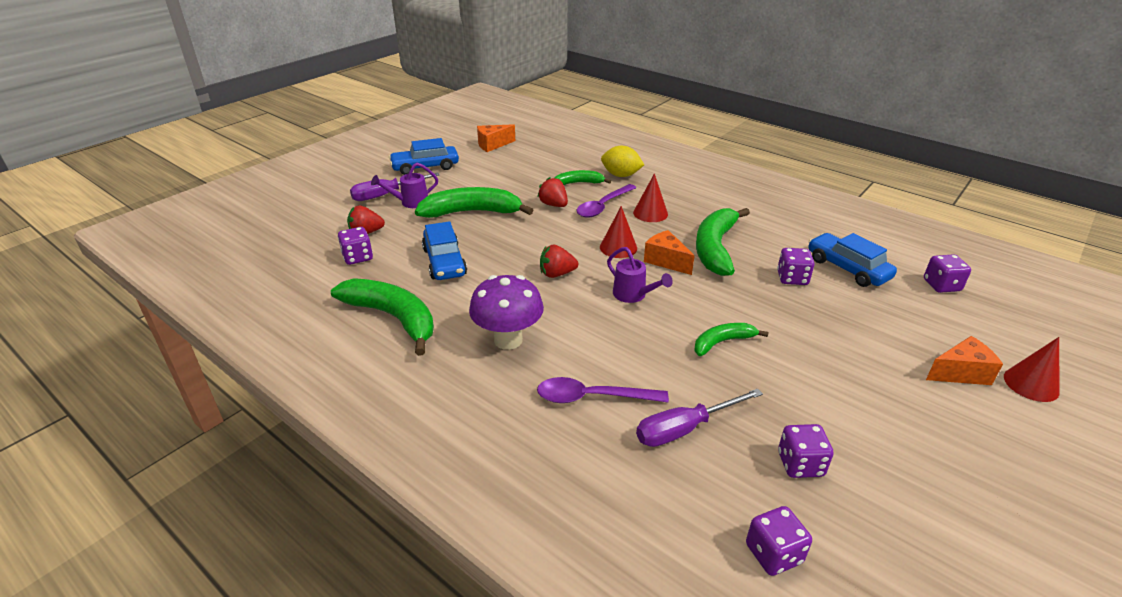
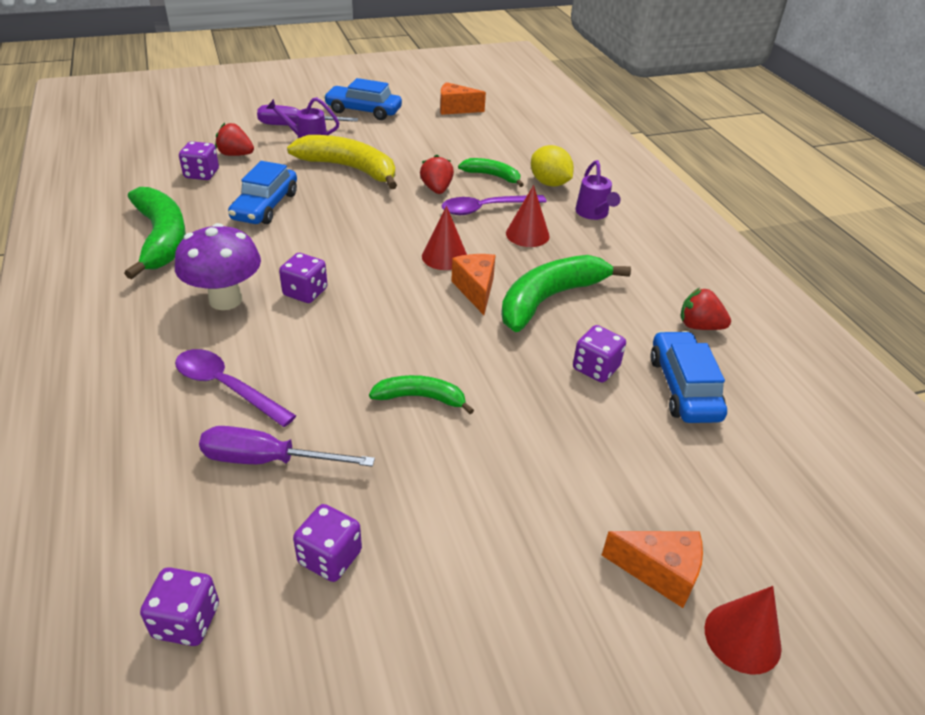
camera: 30 degrees right, 5 degrees up
(472, 212) = (350, 169): green banana -> yellow banana
(557, 274) = (349, 258): red strawberry -> red strawberry (699, 326)
(633, 295) = (395, 310): purple watering can -> purple watering can (593, 213)
(941, 285) = (788, 463): purple dice -> purple dice (305, 292)

